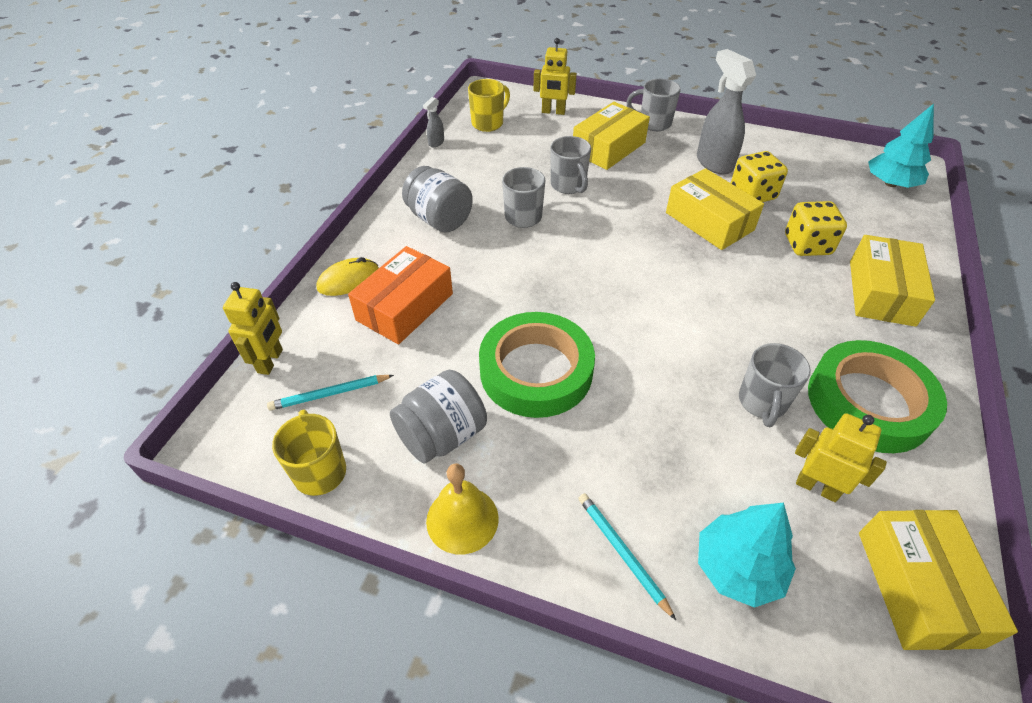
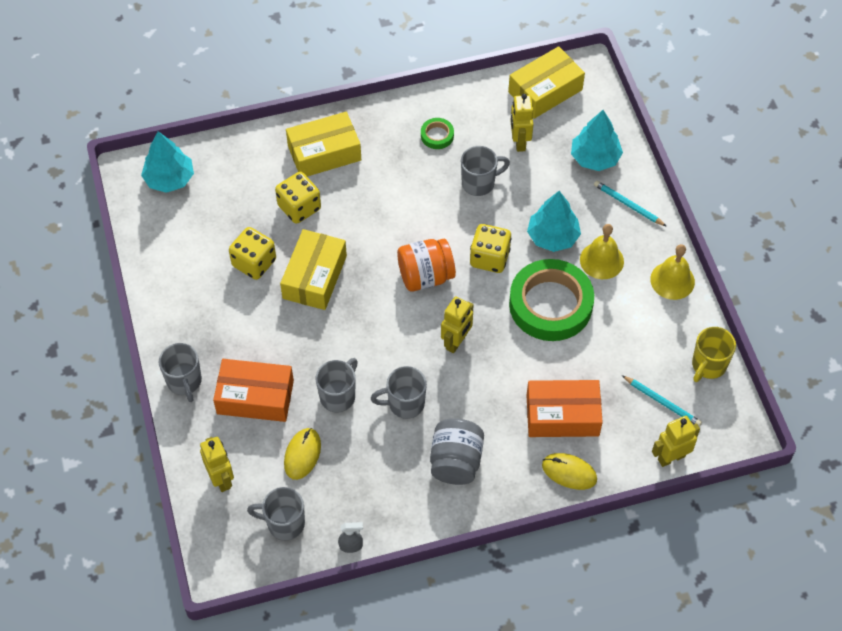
camera: 125 degrees left, 10 degrees up
(442, 435) = (636, 323): grey jar -> none
(488, 123) = (284, 523): yellow mug -> grey mug
(534, 150) = (302, 454): none -> yellow mouse
(555, 458) = (601, 260): none -> yellow bell
(556, 276) = (456, 342): none -> yellow robot
(608, 148) = (255, 397): yellow box -> orange box
(622, 553) = (628, 205): turquoise pencil -> turquoise pencil turned 105 degrees clockwise
(629, 429) = (552, 237): none -> turquoise tree
(640, 353) = (489, 258): none -> yellow dice
(654, 292) = (425, 276): none -> orange jar
(713, 163) = (223, 307): grey spray bottle -> none
(868, 402) = (437, 135): green tape -> green tape, size x0.43

